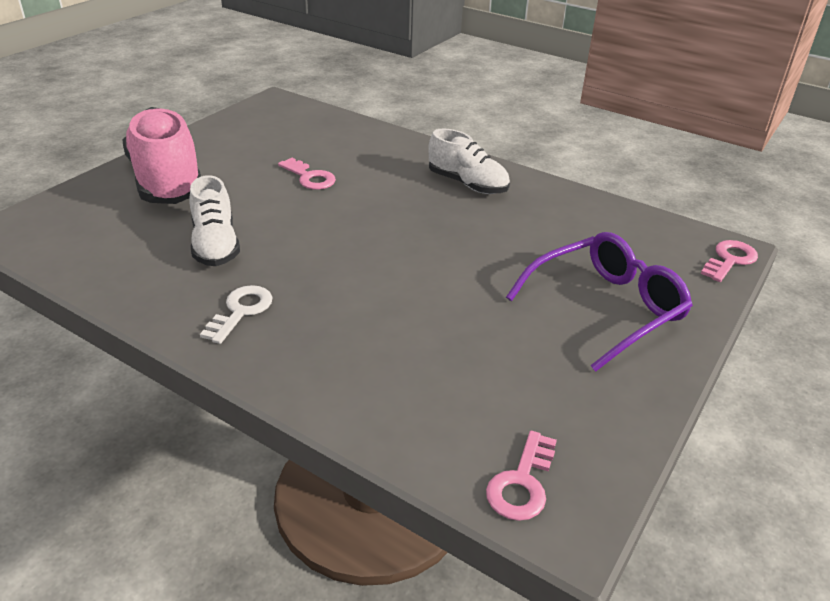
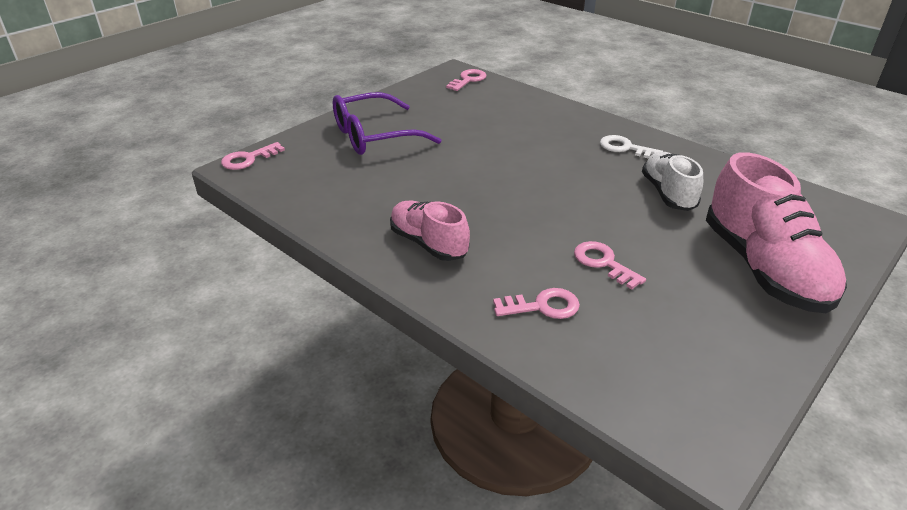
camera: 170 degrees left, 0 degrees up
(241, 311) = (625, 148): white key -> white key turned 90 degrees clockwise
(364, 149) = (542, 306): none -> pink key
(467, 184) = (428, 243): white shoe -> pink shoe

